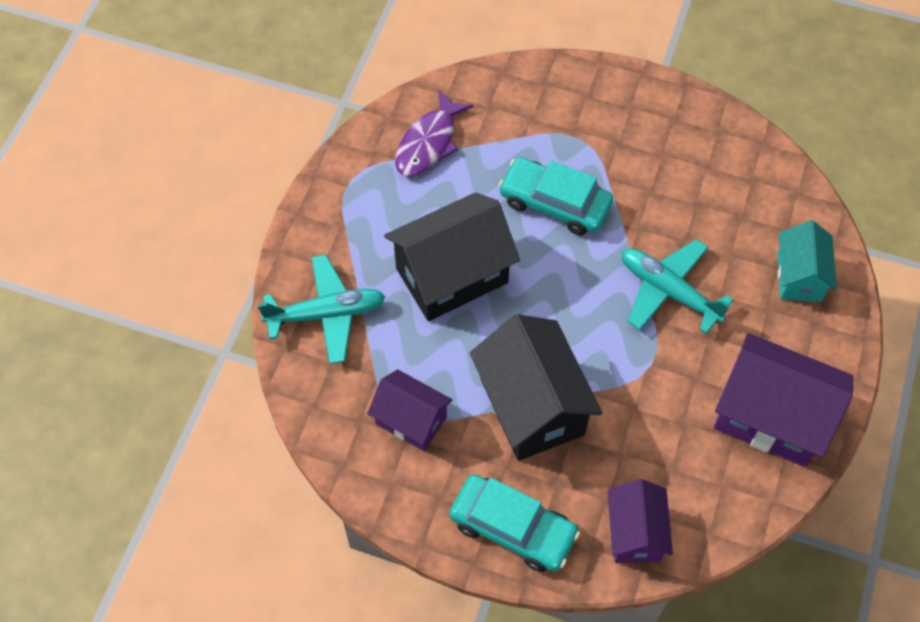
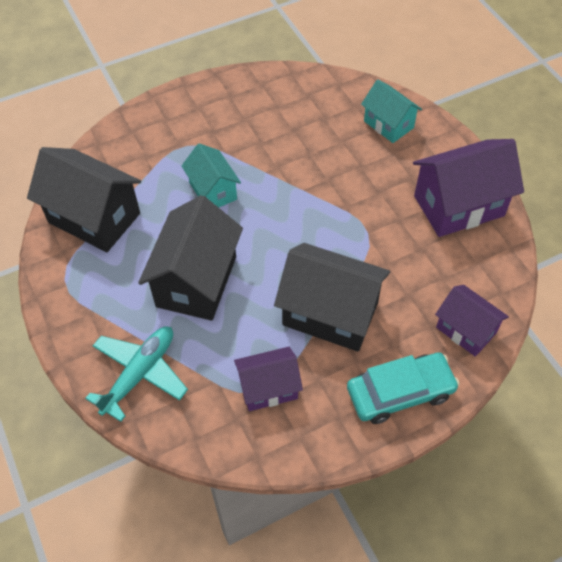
camera: 45 degrees left, 5 degrees down
(429, 143) = (94, 218): purple fish -> black house
(555, 203) = (213, 191): turquoise car -> turquoise house
(668, 291) = (331, 186): turquoise plane -> none

